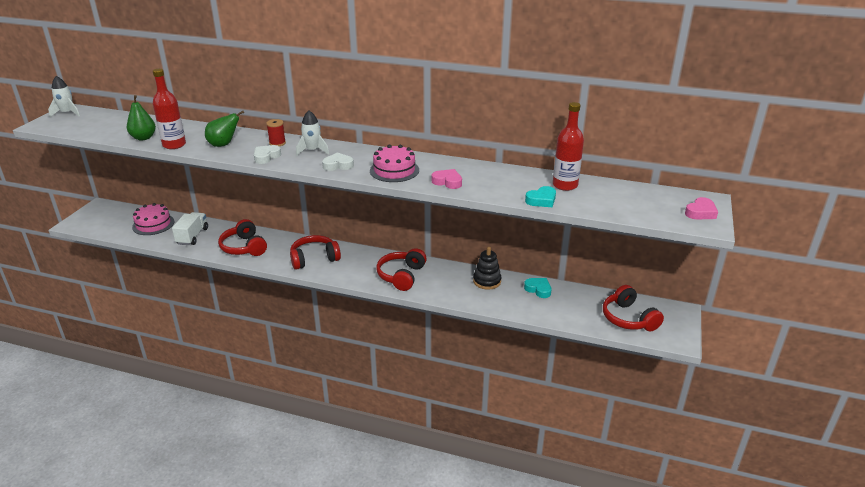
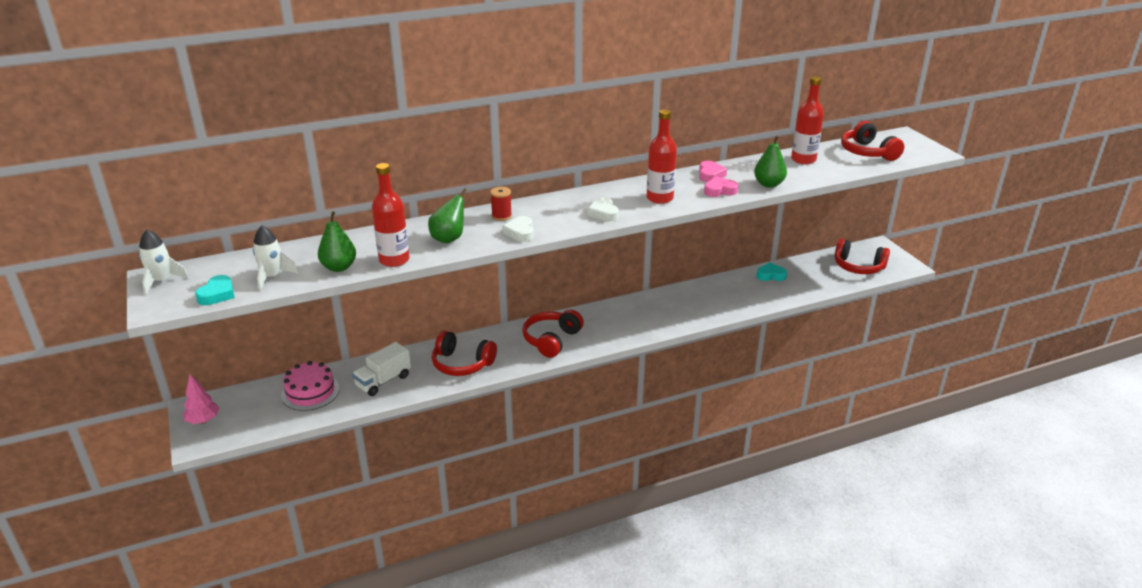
camera: 40 degrees left, 0 degrees up
(91, 215) = (203, 420): none -> pink tree
(192, 236) = (383, 381): white truck -> white truck turned 105 degrees counterclockwise
(312, 151) = (552, 210): white rocket -> white rocket (272, 277)
(338, 165) = (603, 213): white heart -> white heart turned 60 degrees counterclockwise
(394, 170) = (659, 198): pink cake -> red bottle
(401, 276) = (653, 316): red headphones -> red headphones (867, 152)
(487, 281) = (725, 287): black stacking toy -> none
(495, 192) = (768, 184): none -> green pear
(541, 200) = (811, 177): turquoise heart -> turquoise heart (217, 294)
(700, 212) = (915, 145): pink heart -> pink heart (710, 175)

